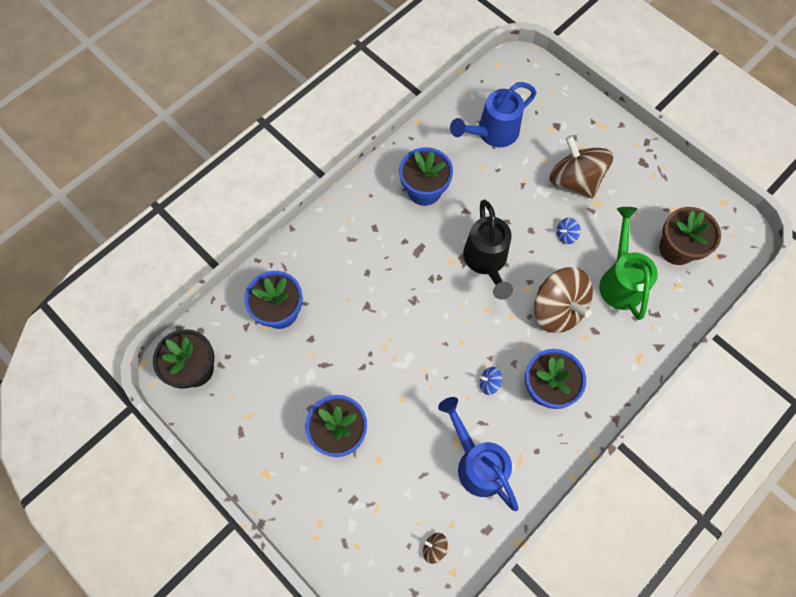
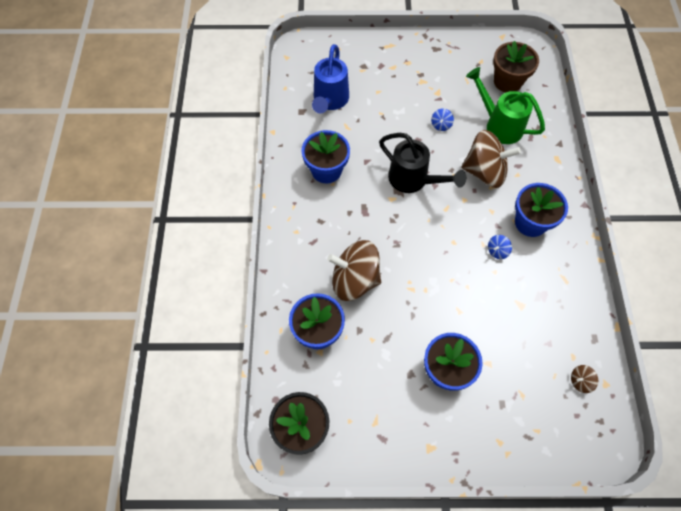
camera: 45 degrees left, 5 degrees down
(477, 463) = (544, 305): blue watering can -> none
(574, 180) = (410, 89): brown spinning top -> brown spinning top (354, 280)

